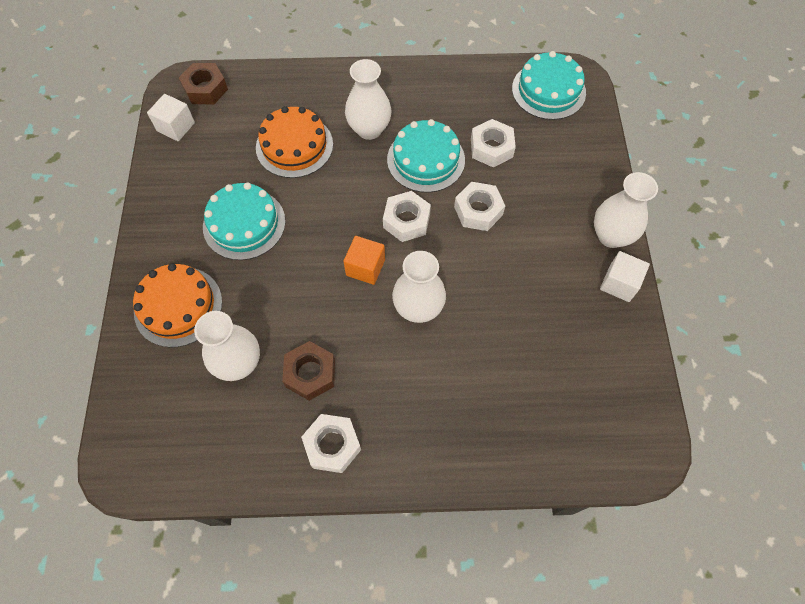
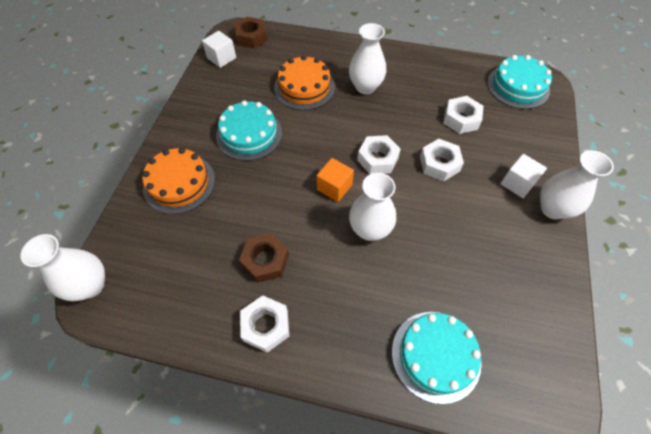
camera: 15 degrees right, 5 degrees down
(239, 363) = (211, 238): white vase -> white vase (90, 285)
(426, 159) = (405, 117): turquoise cake -> turquoise cake (436, 355)
(619, 283) = (553, 250): white cube -> white cube (517, 183)

